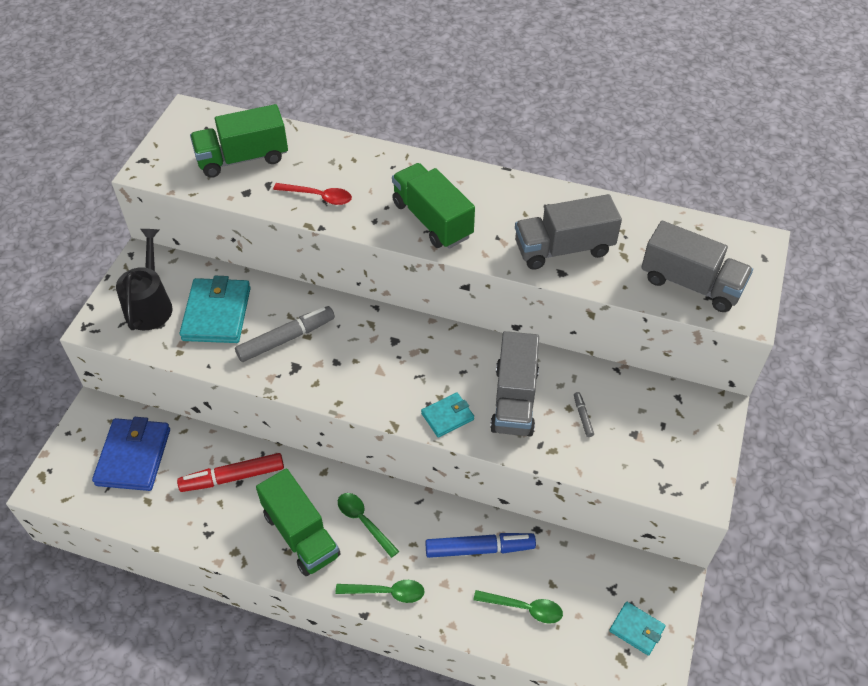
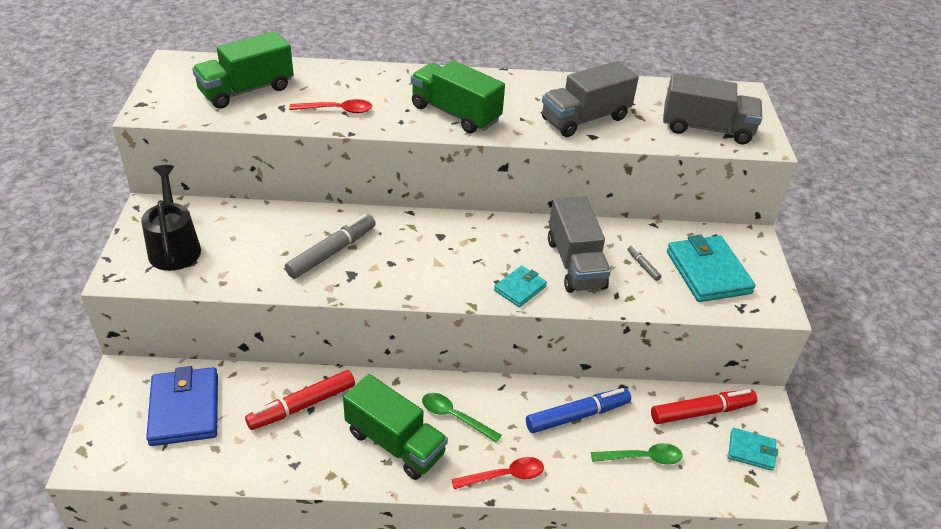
camera: 20 degrees left, 10 degrees down
(217, 314) = (250, 243): turquoise wallet -> turquoise wallet (708, 272)
(387, 592) = (505, 476): green spoon -> red spoon
(604, 575) = (701, 412): none -> red marker

